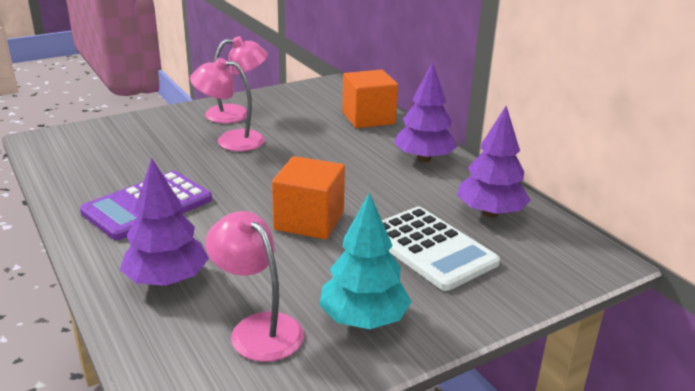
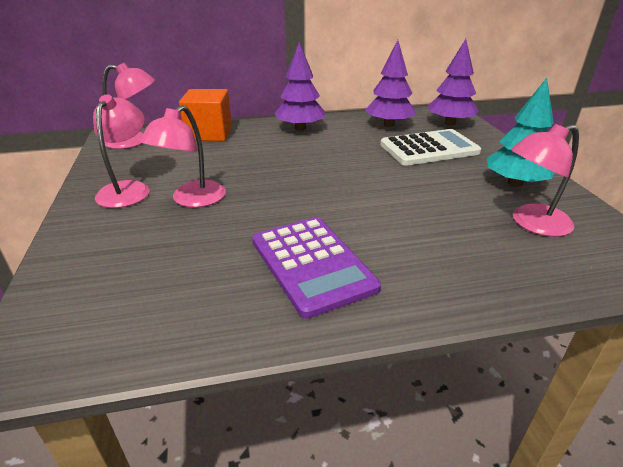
camera: 70 degrees left, 5 degrees up
(167, 280) = (463, 261): purple tree -> purple tree (450, 123)
(309, 221) = (377, 183): orange cube -> none
(327, 93) = (135, 141): none -> pink lamp

